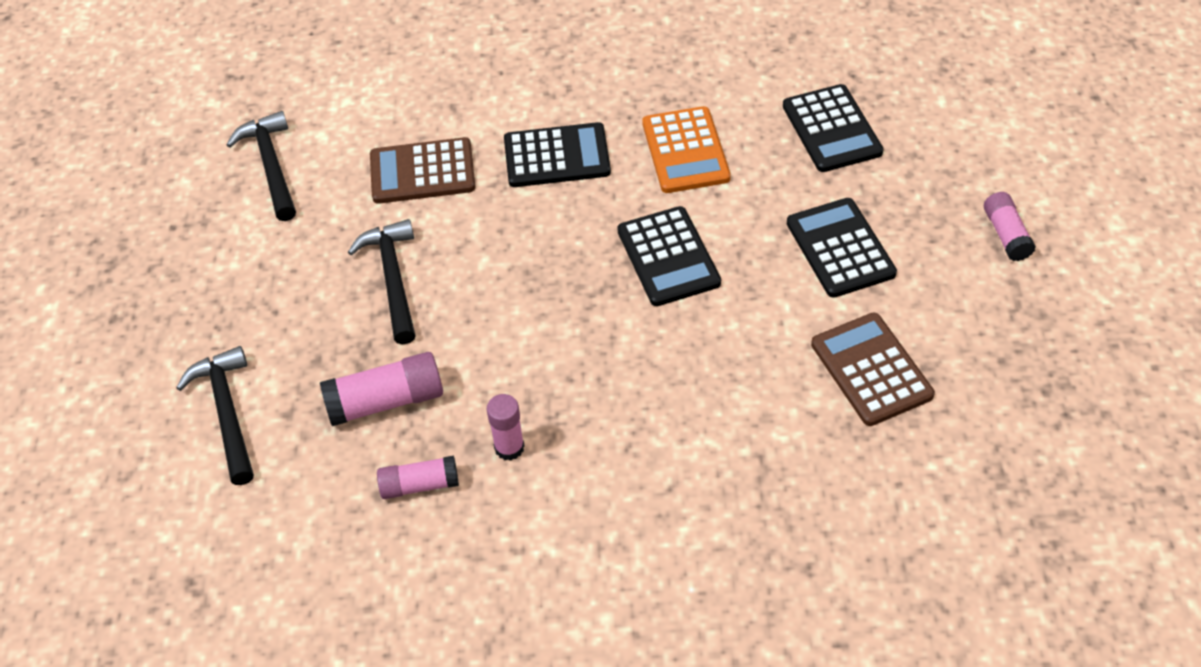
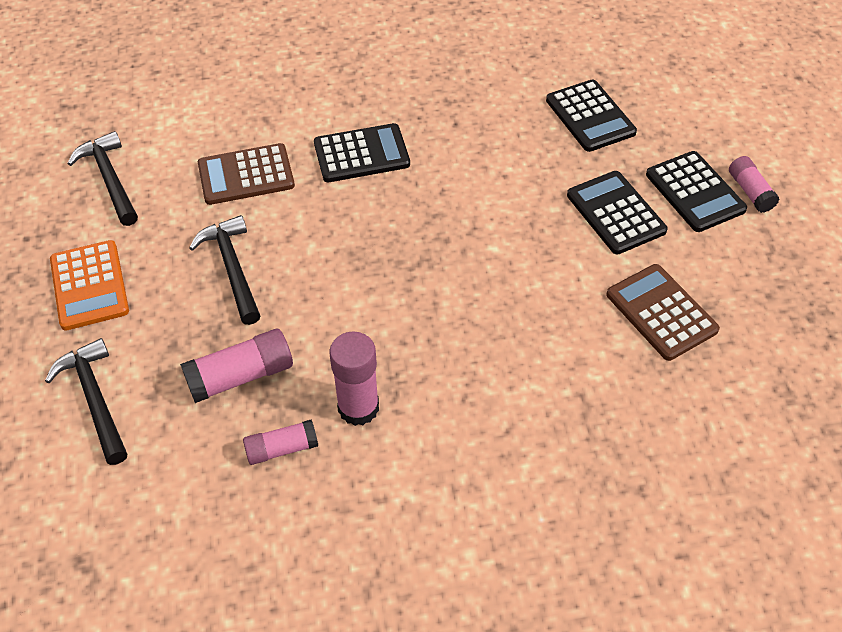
camera: 10 degrees left, 0 degrees up
(509, 447) = (358, 407): pink glue stick -> pink glue stick, size x1.54
(668, 257) = (471, 231): black calculator -> black calculator (695, 192)
(685, 151) = (471, 142): orange calculator -> orange calculator (89, 285)

